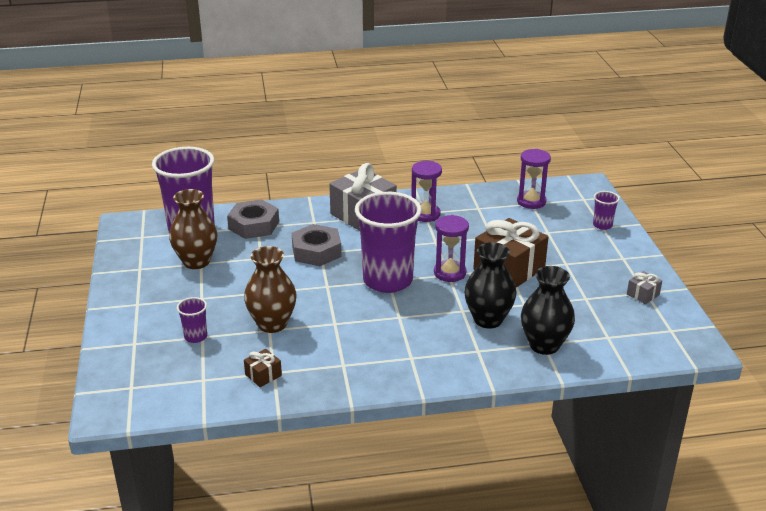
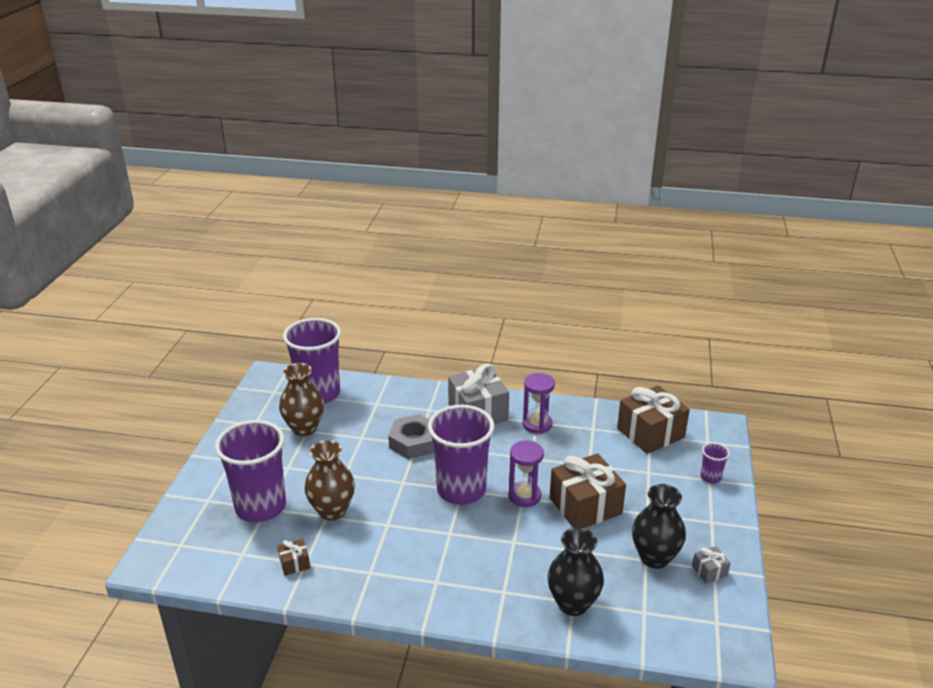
camera: 20 degrees right, 0 degrees up
(195, 337) = (260, 507): purple cup -> purple cup, size x2.36
(253, 225) = (374, 401): grey nut -> none
(488, 319) = (533, 559): black vase -> black vase (654, 557)
(531, 202) = (650, 433): purple hourglass -> brown gift

